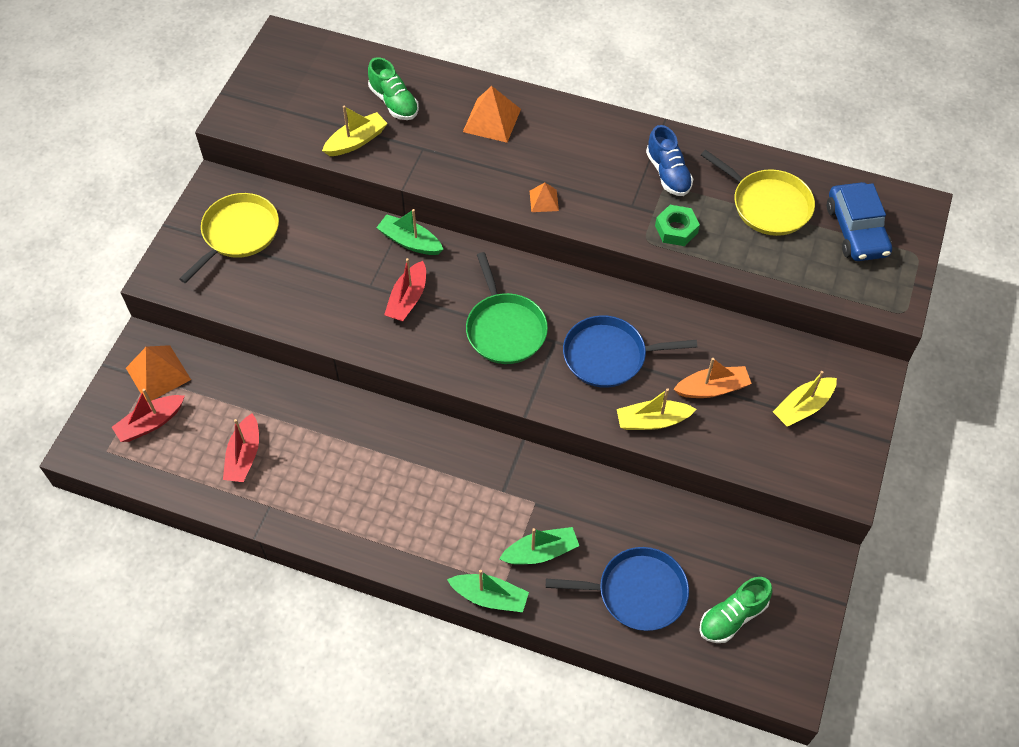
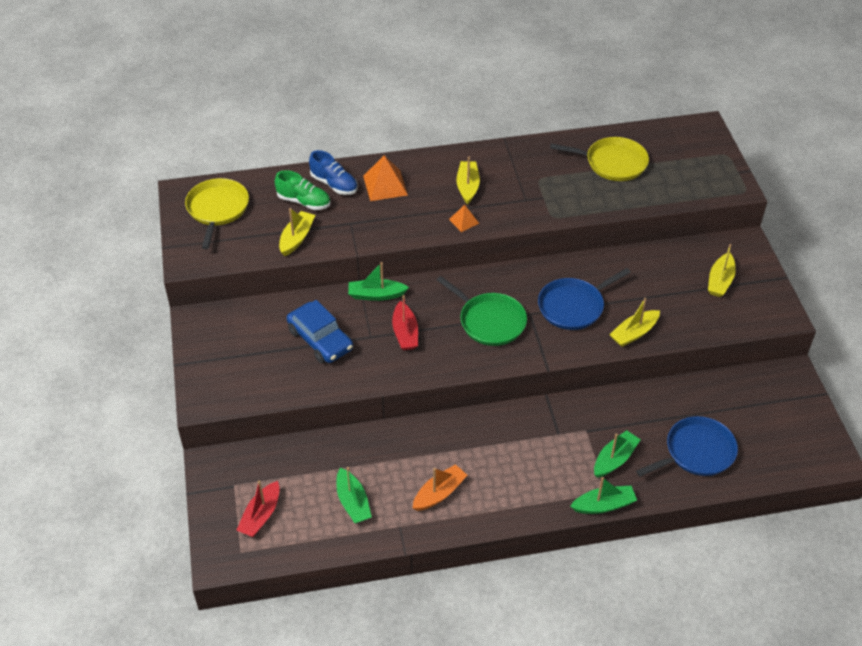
camera: 30 degrees left, 10 degrees down
(158, 374) = (239, 479): orange pyramid -> none
(238, 234) = (240, 345): yellow pan -> yellow pan (217, 209)
(244, 456) = (353, 502): red boat -> green boat
(579, 161) = (467, 186): none -> yellow boat
(668, 173) = (533, 170): blue shoe -> blue shoe (334, 184)
(676, 229) = (567, 202): green nut -> none
(712, 388) = (656, 296): orange boat -> orange boat (439, 493)
(732, 617) = (767, 436): green shoe -> none
(856, 230) = (679, 155): blue car -> blue car (320, 340)

